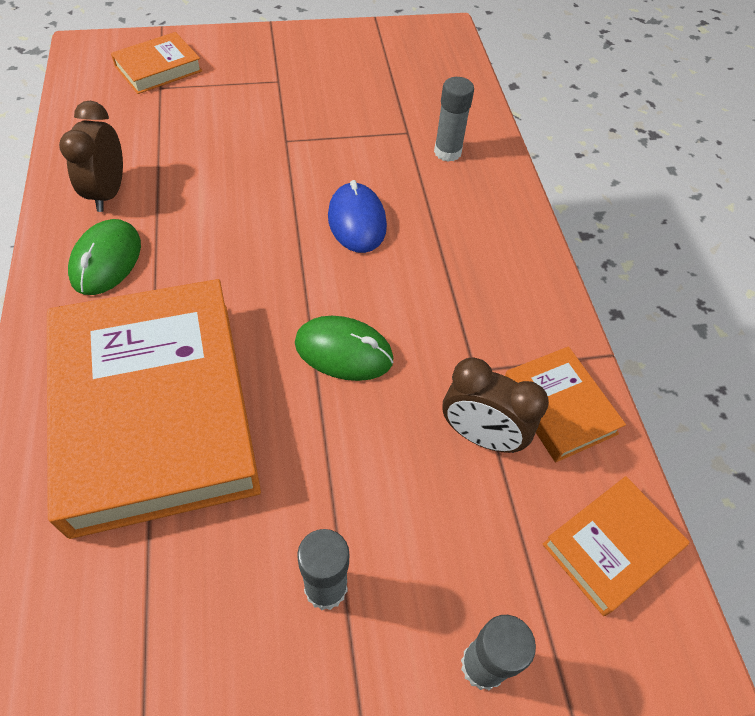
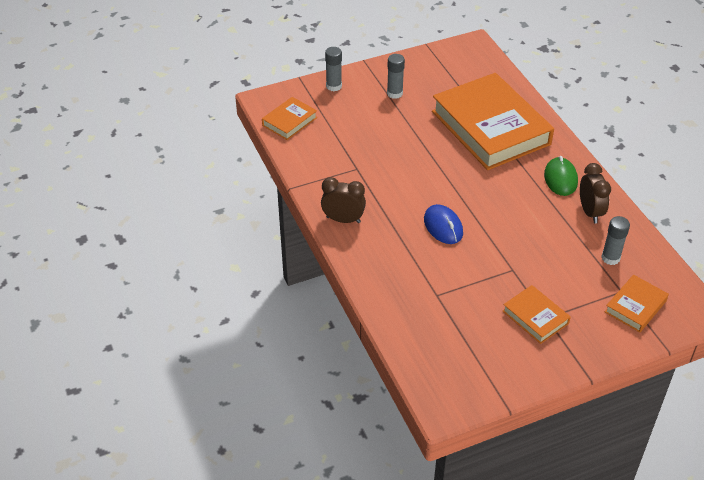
camera: 170 degrees right, 10 degrees down
(343, 351) = (421, 163): green mouse -> none
(447, 152) = (405, 285): grey glue stick -> grey glue stick (610, 258)
(481, 436) = (348, 145): brown clock -> brown clock (343, 219)
(559, 407) = (314, 161): orange book -> orange book (535, 317)

